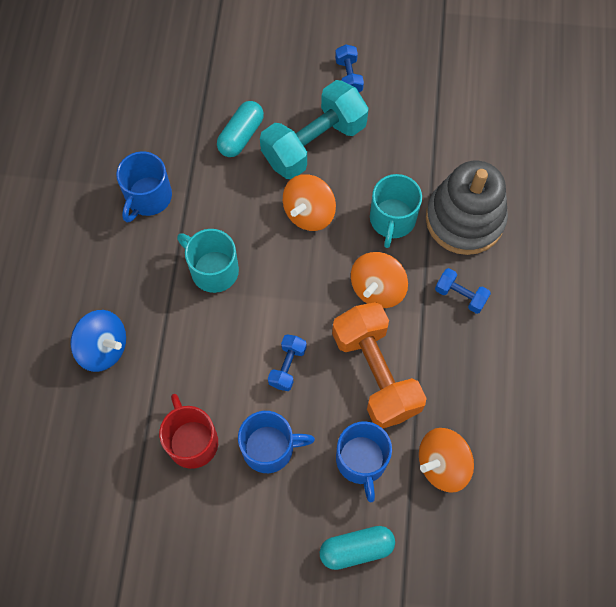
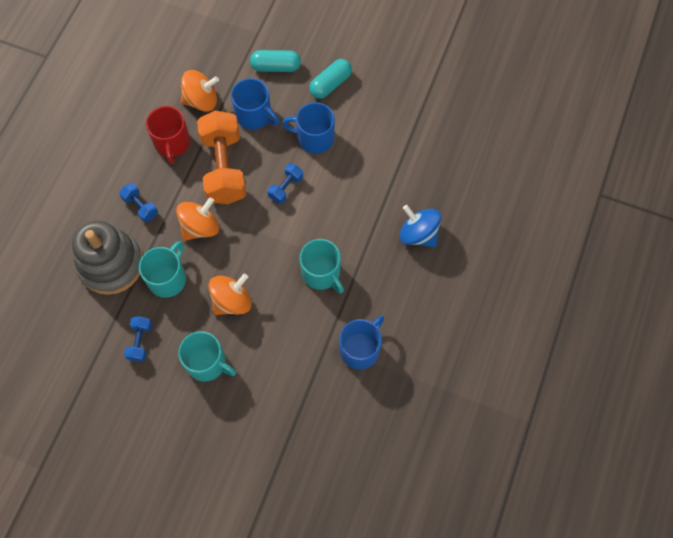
camera: 165 degrees left, 0 degrees up
(192, 441) = (367, 154): red mug -> red mug (172, 143)
(241, 135) = (267, 387): turquoise capsule -> turquoise capsule (330, 84)
(314, 143) = (207, 363): turquoise dumbbell -> turquoise mug
(348, 76) = (154, 422): blue dumbbell -> blue dumbbell (140, 342)
(361, 460) = (254, 115): blue mug -> blue mug turned 120 degrees clockwise

